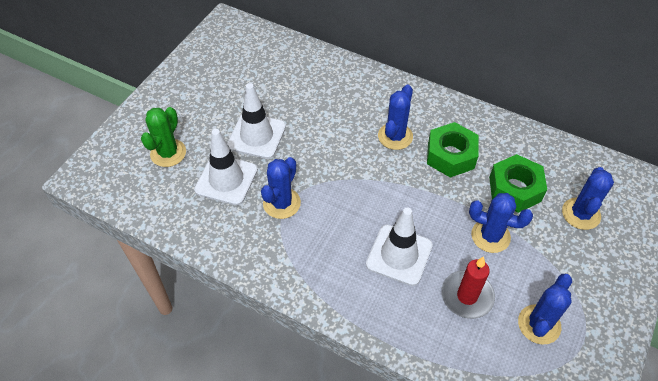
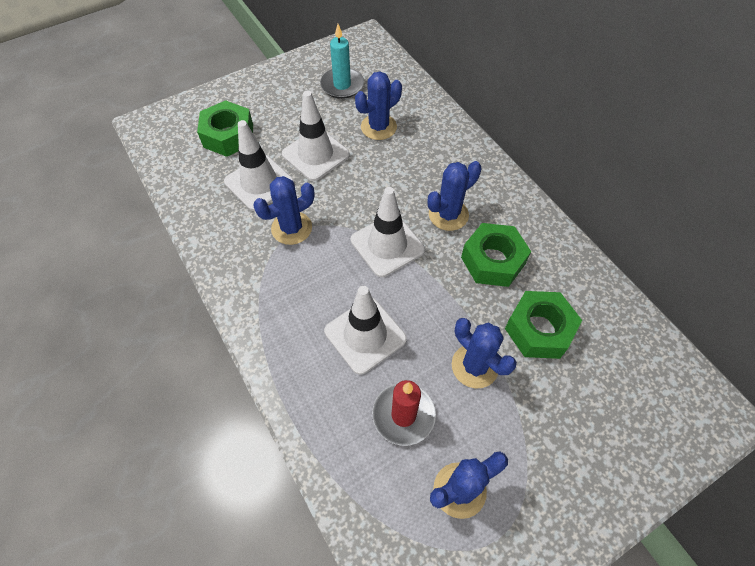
camera: 30 degrees right, 5 degrees up
(168, 153) = (228, 136): green cactus -> green nut
(236, 69) = (342, 85): none -> turquoise candle
(366, 180) = (387, 245): none -> white traffic cone
(581, 214) = (598, 396): blue cactus -> blue cactus (378, 127)

